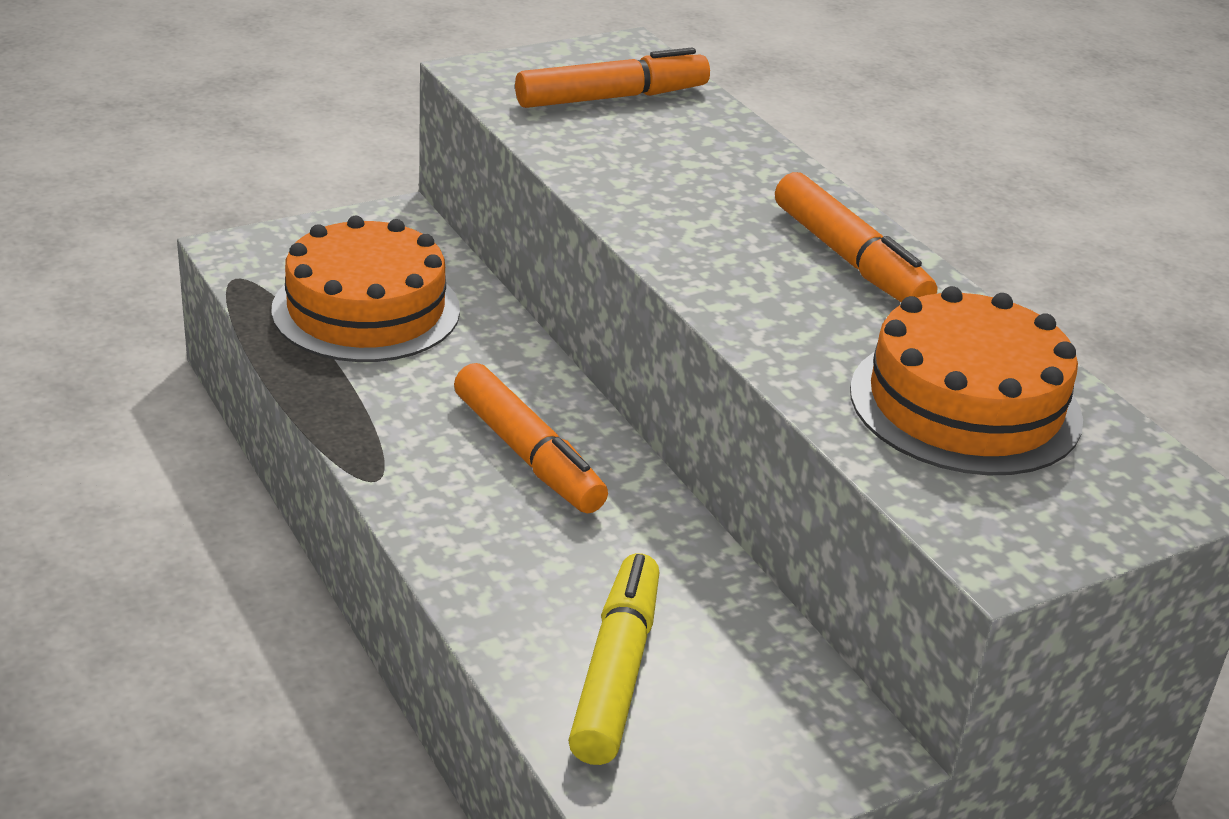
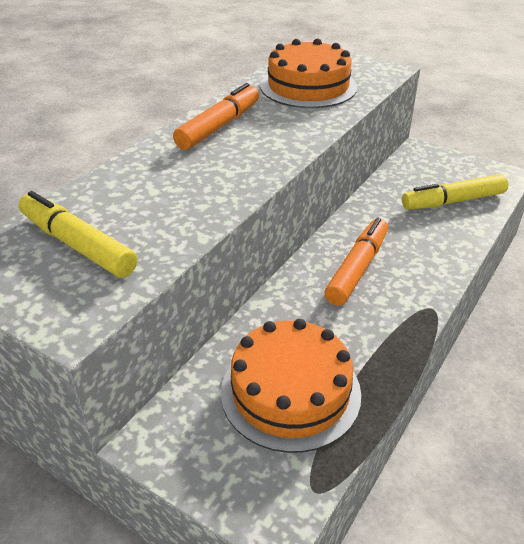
camera: 115 degrees left, 5 degrees up
(612, 97) = (77, 245): orange marker -> yellow marker

